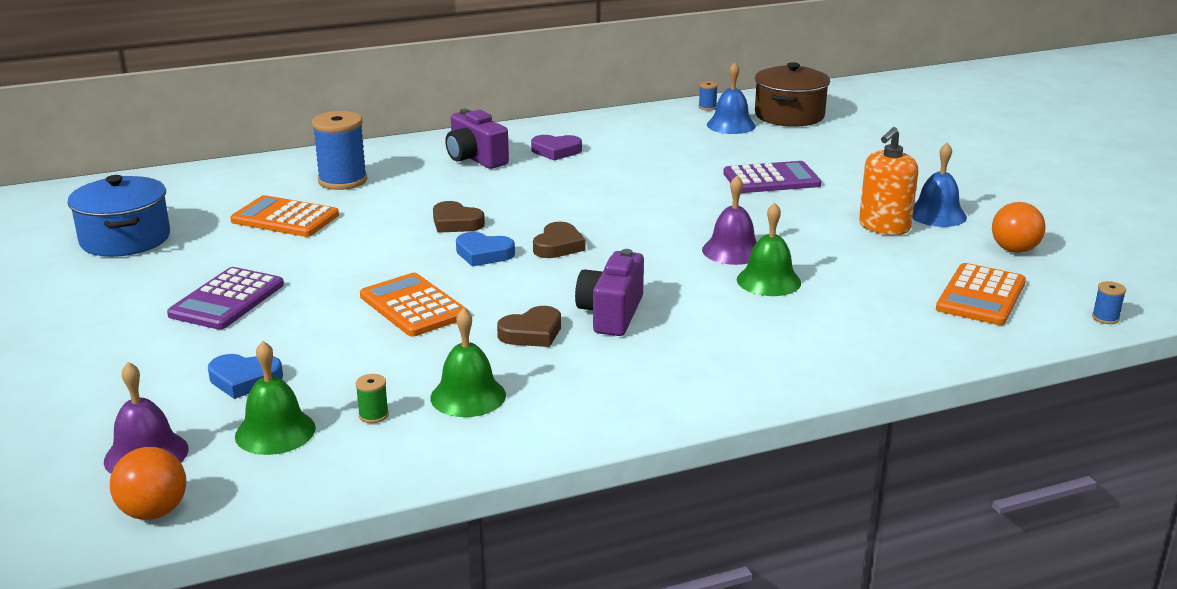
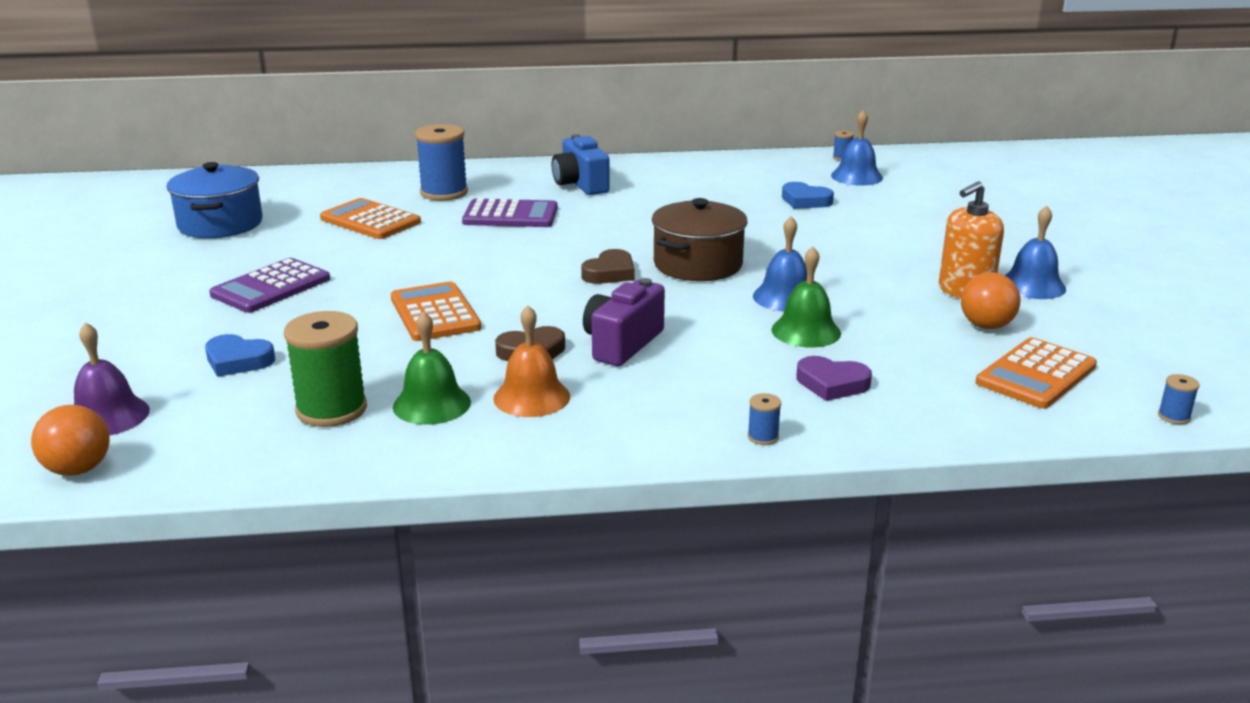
camera: 15 degrees right, 0 degrees up
(275, 432) = (233, 412): green bell -> none
(373, 415) = (331, 410): green spool -> green spool, size x2.32
(456, 223) = (524, 241): brown heart -> none
(475, 158) = (580, 184): purple camera -> blue camera
(483, 254) = (532, 272): blue heart -> blue heart (805, 201)
(556, 151) = (663, 185): purple heart -> purple heart (832, 384)
(558, 376) = (531, 397): none -> orange bell
(732, 251) = (785, 297): purple bell -> blue bell
(771, 179) = (868, 232): purple calculator -> purple calculator (510, 215)
(786, 383) = (763, 437): none -> blue spool
(789, 115) = (924, 172): brown pot -> brown pot (698, 264)
(1014, 250) = (1102, 331): orange ball -> orange ball (986, 326)

